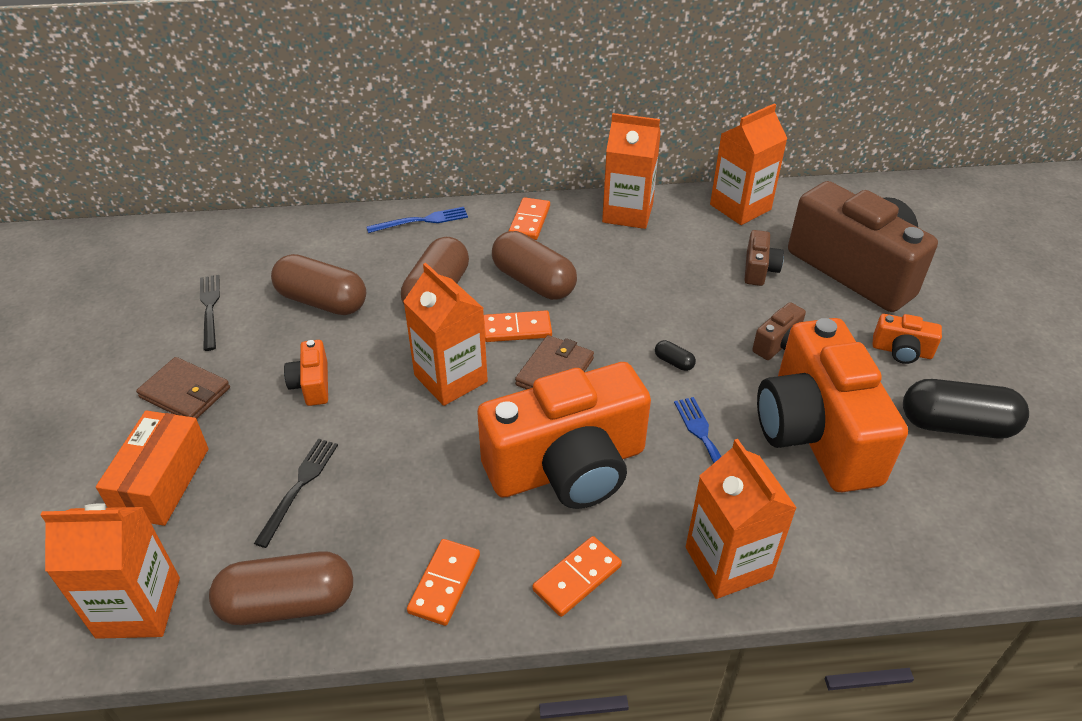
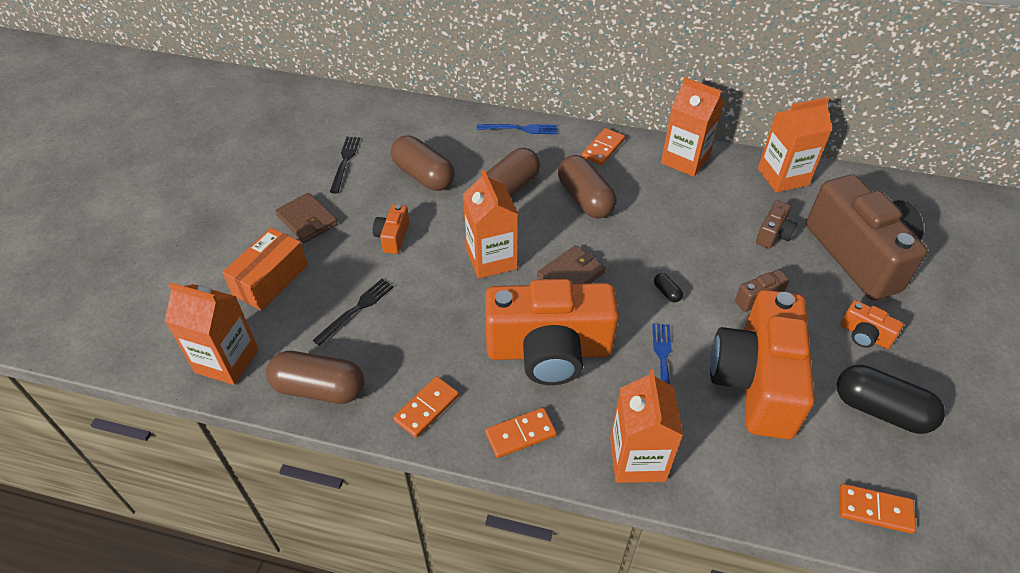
camera: 20 degrees right, 5 degrees up
(517, 329) = (556, 233): orange domino -> orange domino (875, 510)

